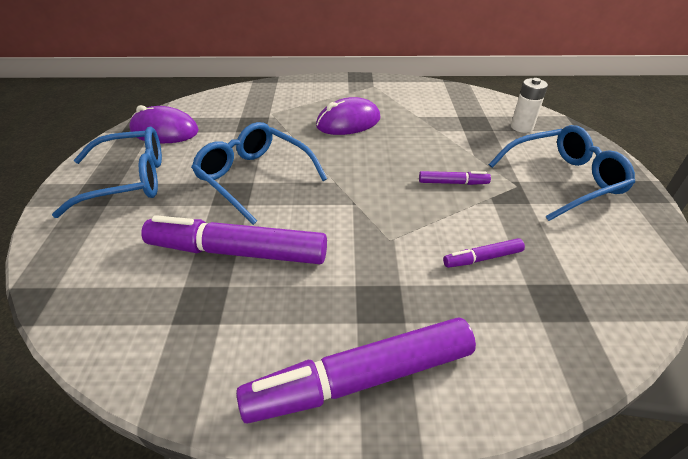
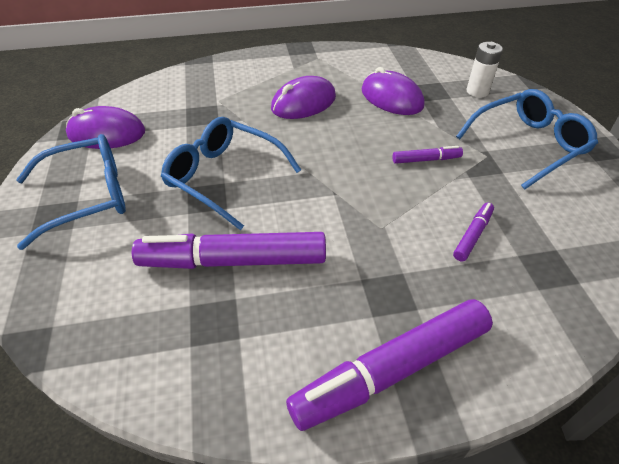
camera: 10 degrees left, 5 degrees up
(434, 125) = (392, 98): none -> purple mouse
(482, 258) = (472, 235): purple marker -> purple marker turned 150 degrees clockwise

